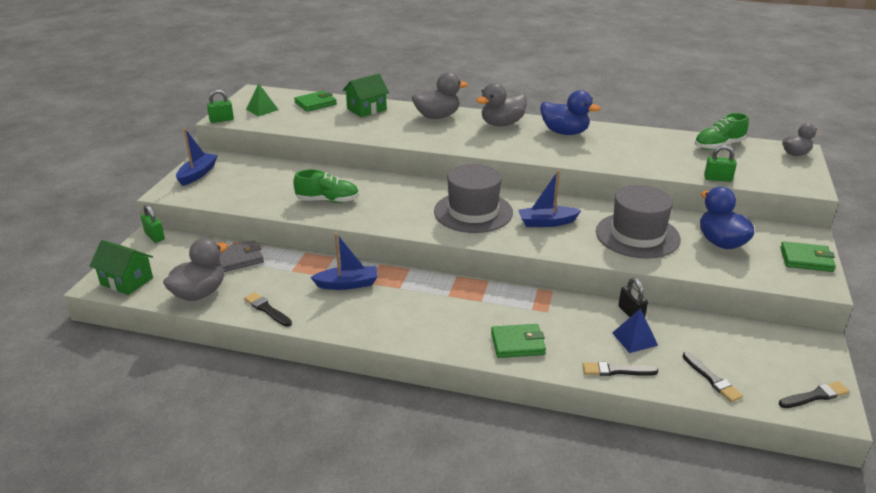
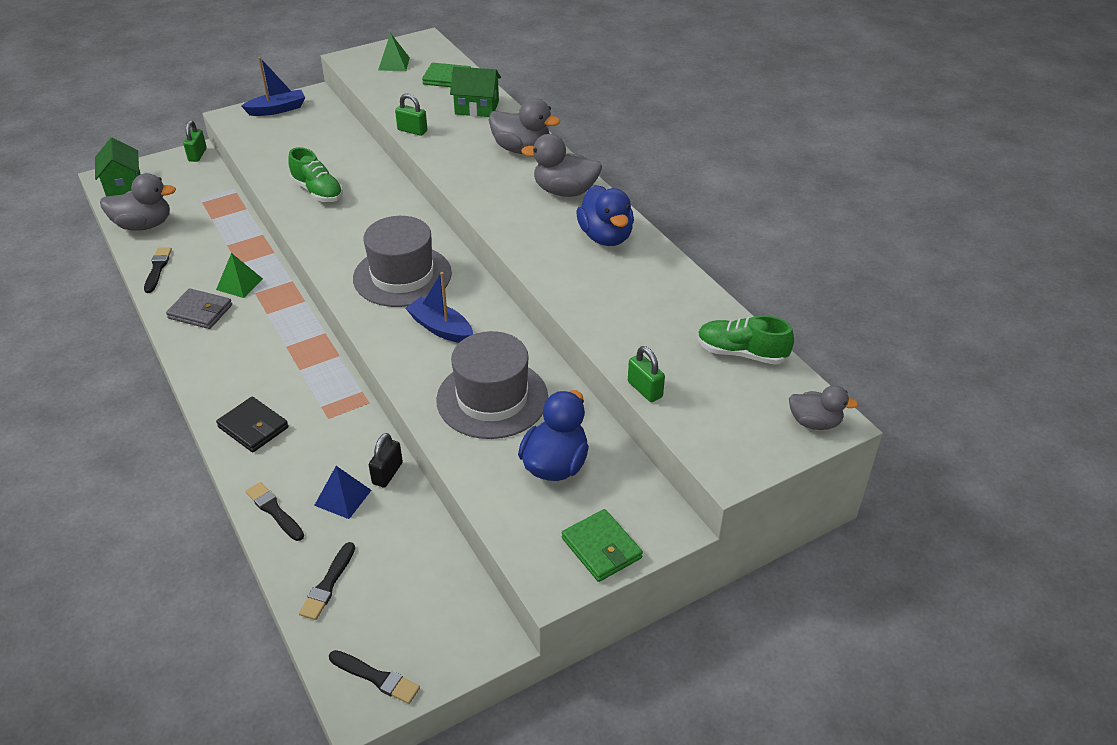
camera: 45 degrees right, 10 degrees up
(221, 120) = (344, 60): green padlock -> green padlock (412, 130)
(239, 259) = (213, 211): grey wallet -> grey wallet (200, 312)
(347, 284) = (239, 284): blue boat -> green pyramid
(517, 344) = (253, 427): green wallet -> black wallet

